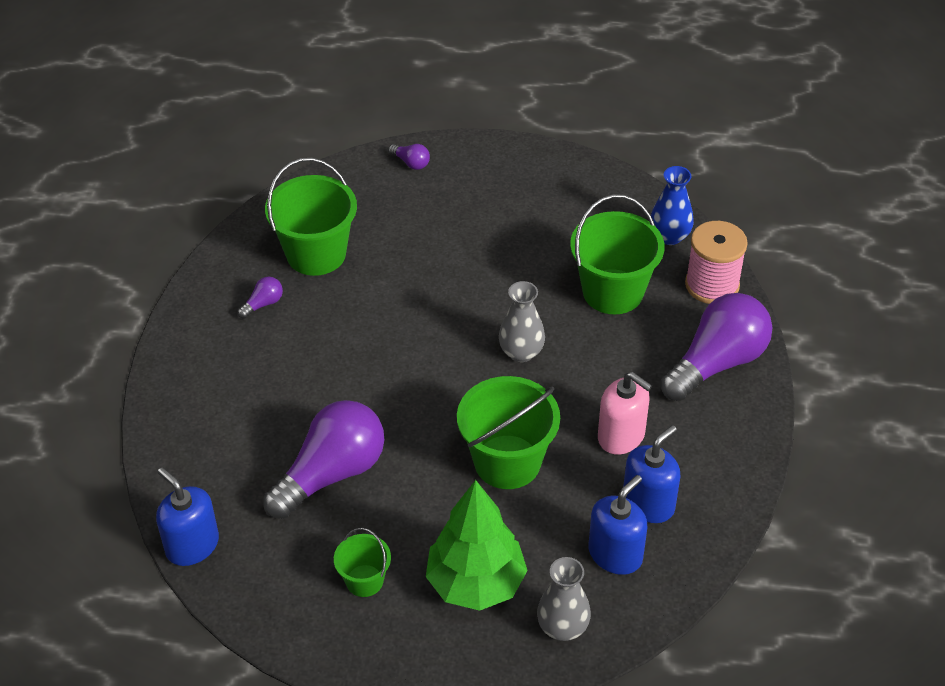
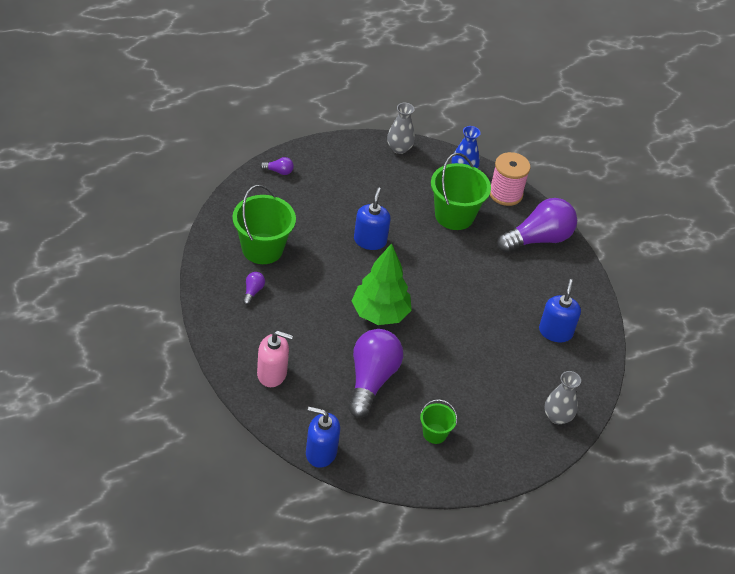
camera: 35 degrees left, 0 degrees up
(476, 583) = (496, 411): green tree -> green tree (380, 314)
(507, 462) = (465, 336): green bucket -> none
(521, 352) = (428, 269): grey vase -> grey vase (399, 148)
(615, 554) = (557, 366): blue soap dispenser -> blue soap dispenser (370, 240)
(621, 436) = (516, 299): pink soap dispenser -> pink soap dispenser (272, 374)
(716, 363) = (538, 239): purple light bulb -> purple light bulb turned 45 degrees clockwise

